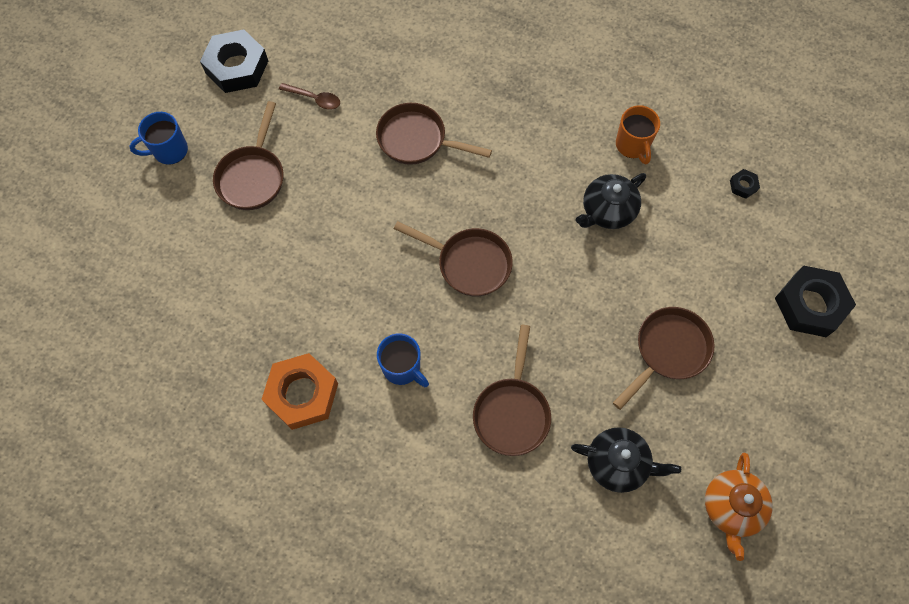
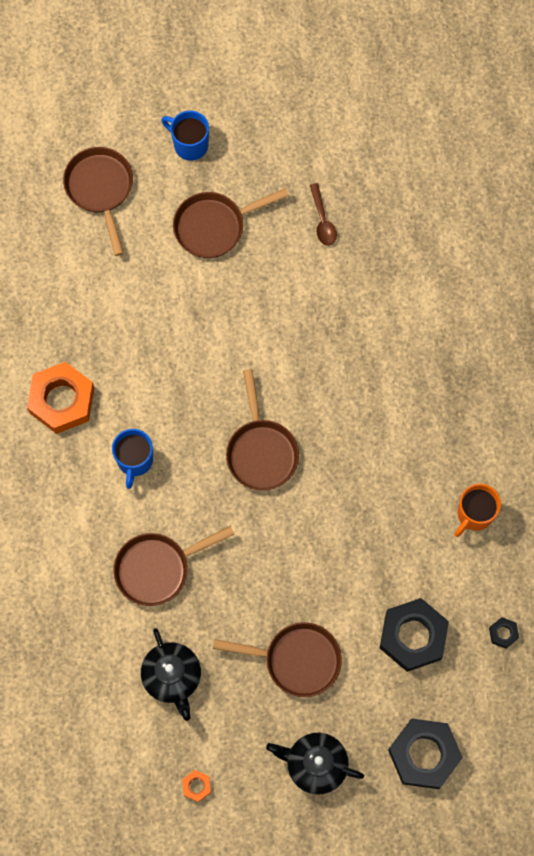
camera: 55 degrees right, 5 degrees up
(237, 67) = (306, 135): black nut -> black nut (413, 636)
(417, 140) = (345, 331): brown pan -> brown pan (100, 189)
(607, 211) = (392, 532): black teapot -> black teapot (315, 764)
(731, 507) = (196, 786): orange teapot -> orange nut

